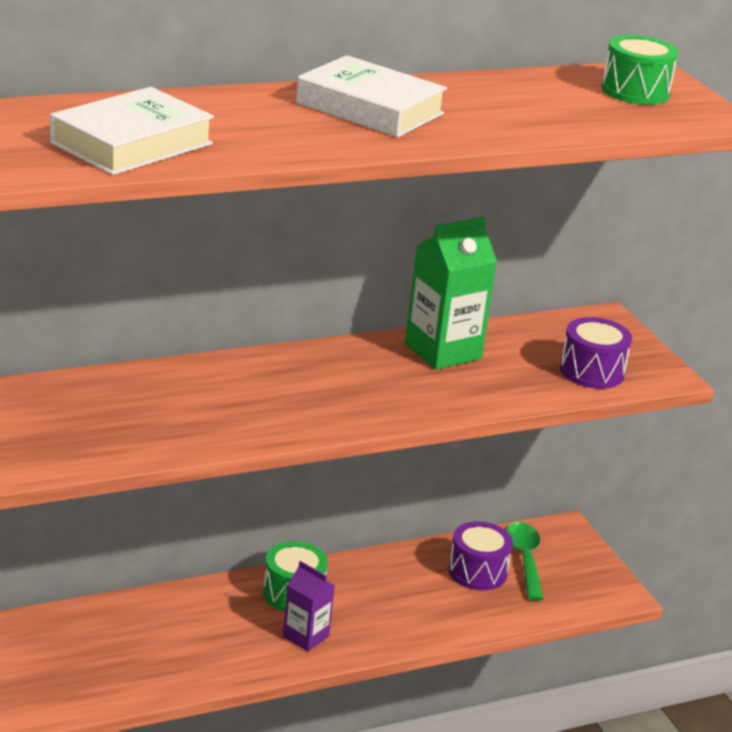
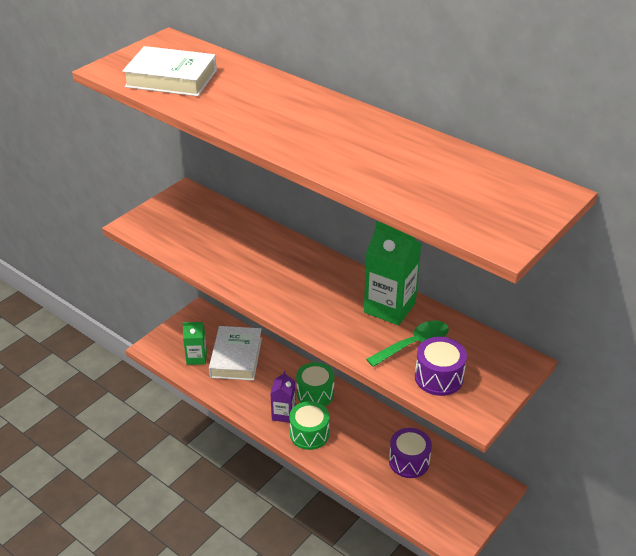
camera: 65 degrees right, 10 degrees up
(106, 672) = (196, 358): none -> green carton
(369, 108) = (316, 120): white book -> white book (236, 357)
(524, 559) = (444, 478): green spoon -> green spoon (414, 344)
(635, 91) = (500, 196): green drum -> green drum (309, 434)

